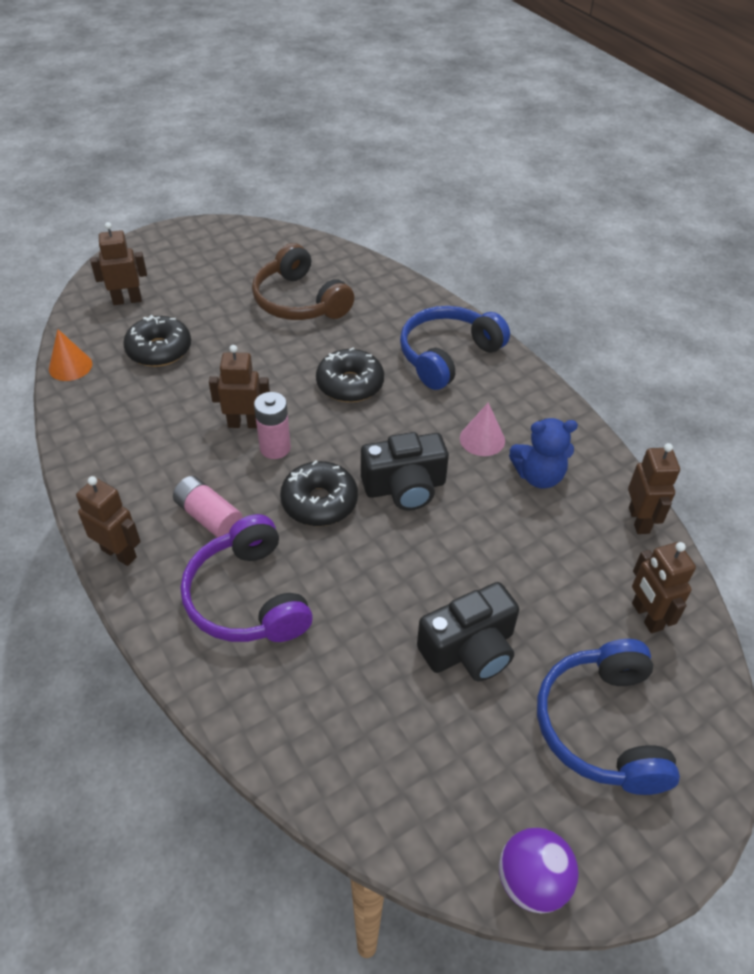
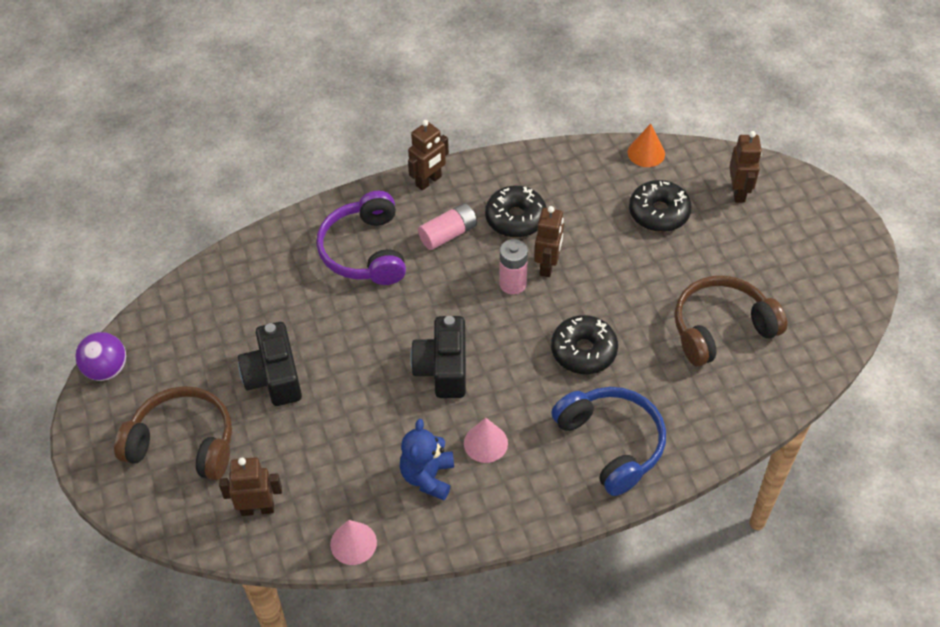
camera: 105 degrees right, 5 degrees up
(248, 597) = (365, 251): purple headphones -> purple headphones turned 90 degrees counterclockwise
(319, 502) = (443, 306): black donut -> black donut (515, 218)
(602, 726) = (183, 443): blue headphones -> brown headphones
(639, 520) = (353, 543): brown robot -> pink cone

